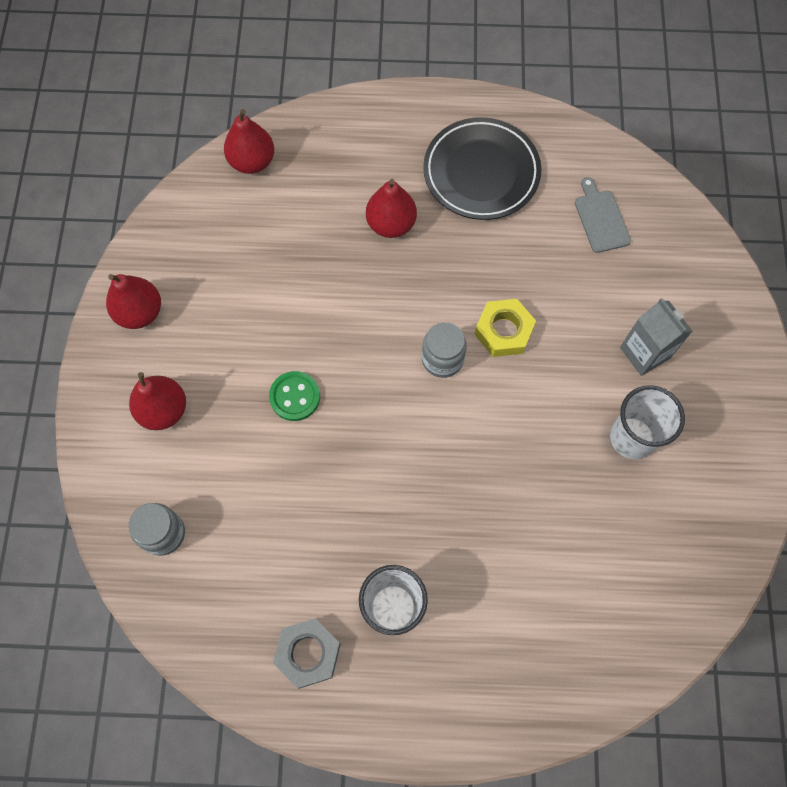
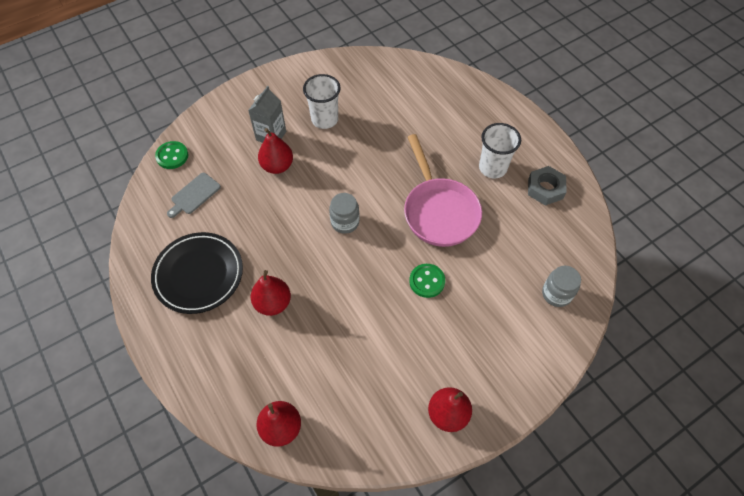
camera: 125 degrees left, 10 degrees down
(163, 410) = (494, 347): red pear -> red pear (277, 166)
(377, 482) = (439, 211): none -> pink pan
(503, 331) = (305, 203): yellow nut -> none
(682, 223) = (172, 156): none -> green button

